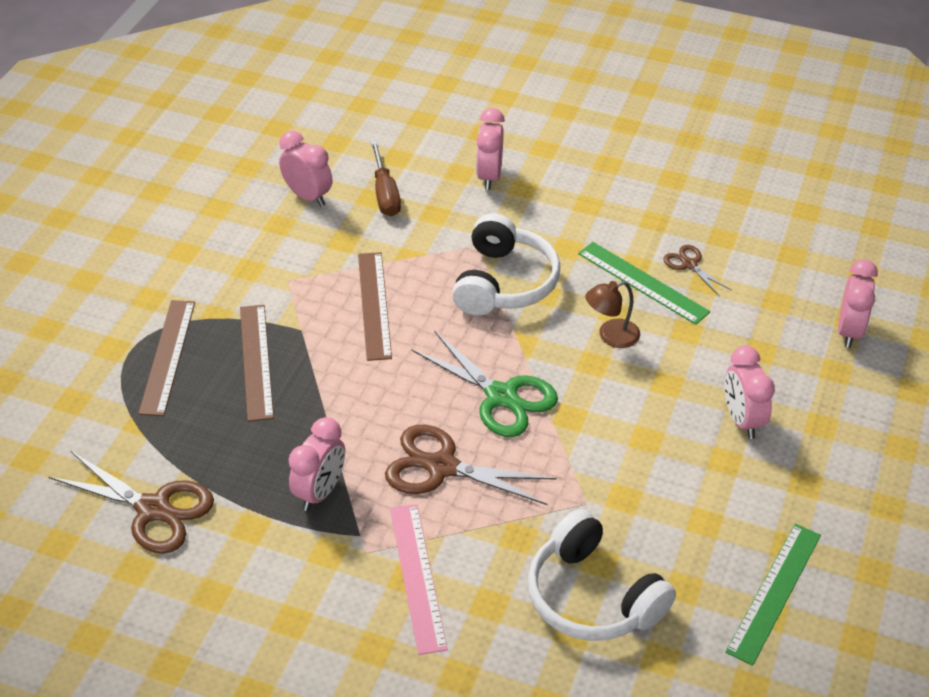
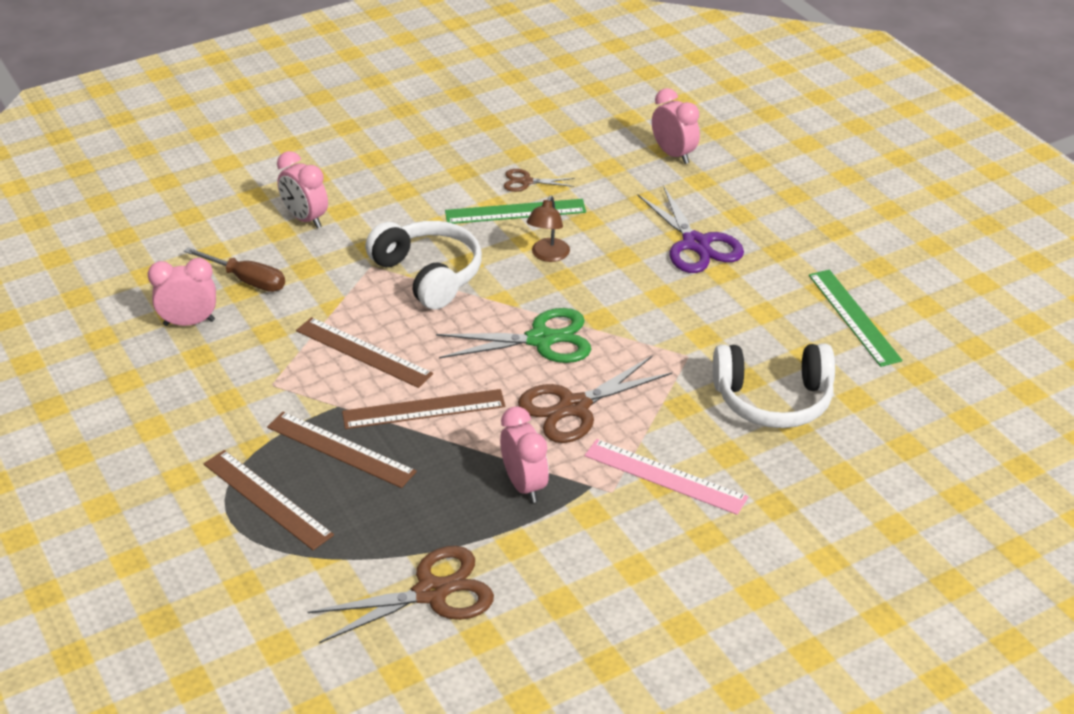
camera: 50 degrees left, 5 degrees down
(346, 379) = (423, 409): none -> brown ruler
(742, 420) = (696, 244): pink clock -> purple scissors

